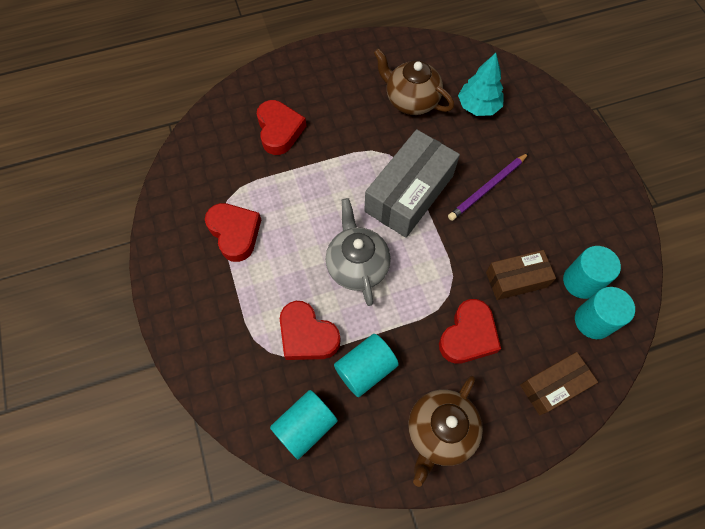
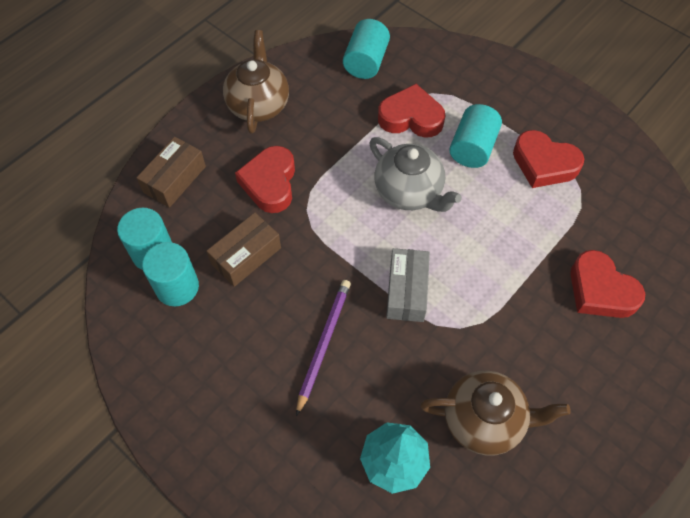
camera: 150 degrees right, 5 degrees down
(365, 369) = (345, 117): turquoise cylinder -> turquoise cylinder (472, 148)
(409, 193) = (407, 291): grey box -> grey box, size x0.59

